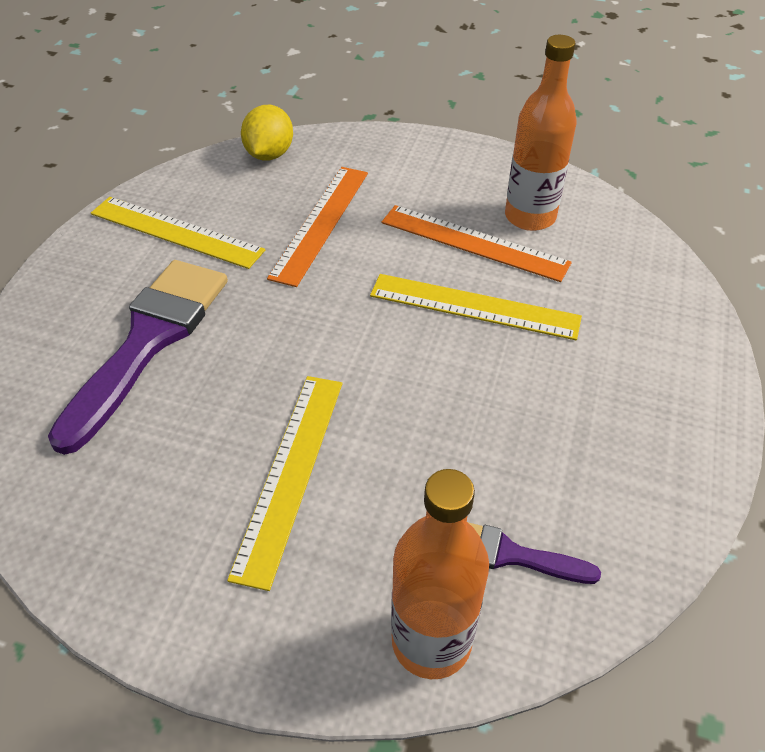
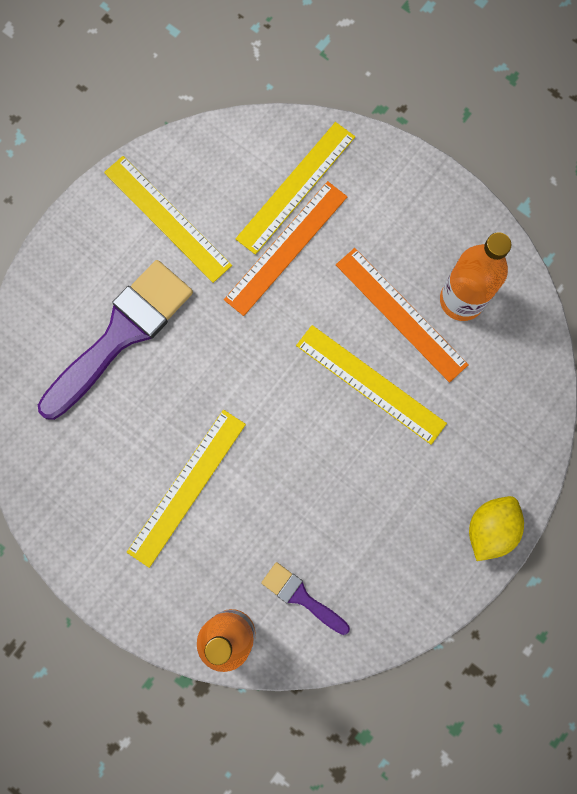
camera: 20 degrees right, 30 degrees up
(269, 155) = (271, 141): yellow lemon -> yellow lemon (490, 529)
(310, 179) = (295, 187): none -> yellow ruler

